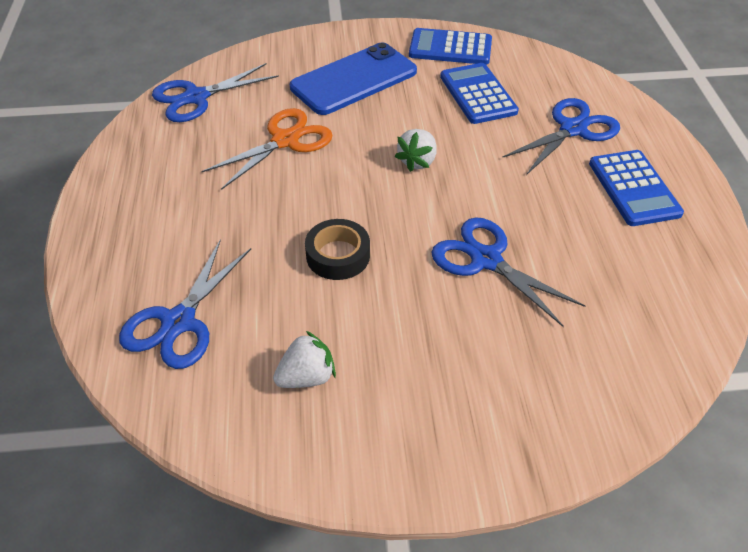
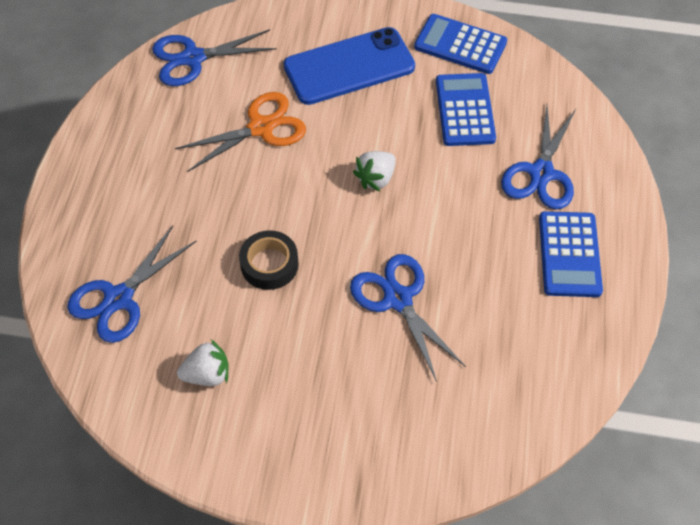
camera: 15 degrees right, 10 degrees up
(572, 129) = (541, 173): blue scissors -> blue scissors turned 135 degrees clockwise

